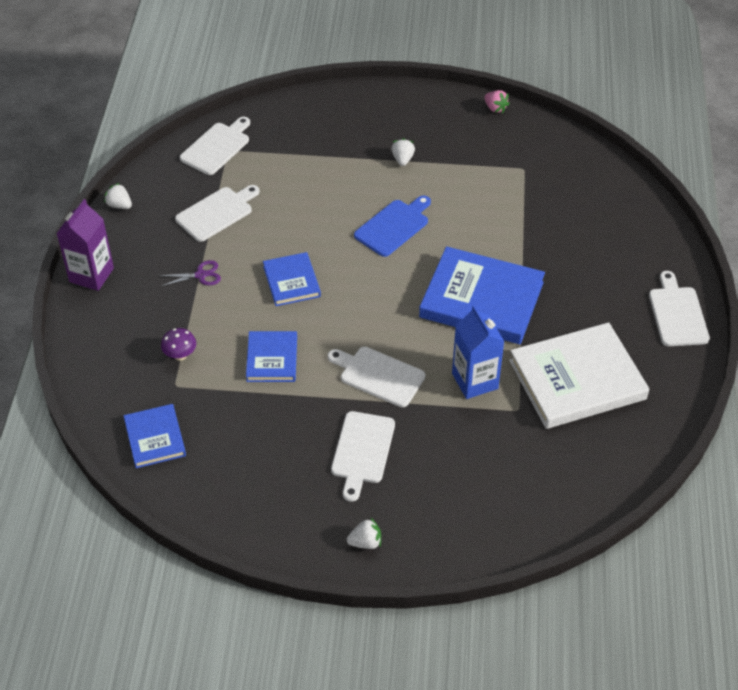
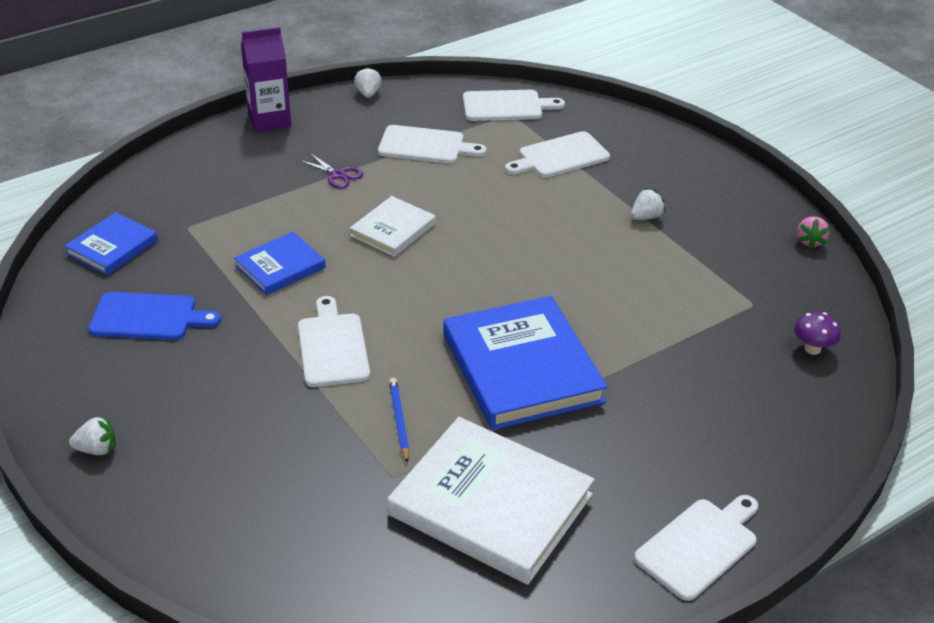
camera: 50 degrees right, 10 degrees down
(180, 355) = (227, 212): purple mushroom -> purple mushroom (812, 349)
(292, 281) = (393, 230): blue book -> white book
(362, 451) = (219, 386): white cutting board -> white cutting board (560, 156)
(365, 542) = (97, 449): white strawberry -> white strawberry turned 45 degrees counterclockwise
(393, 226) = (547, 256): blue cutting board -> blue cutting board (148, 317)
(475, 381) = (399, 421): blue carton -> blue pencil

